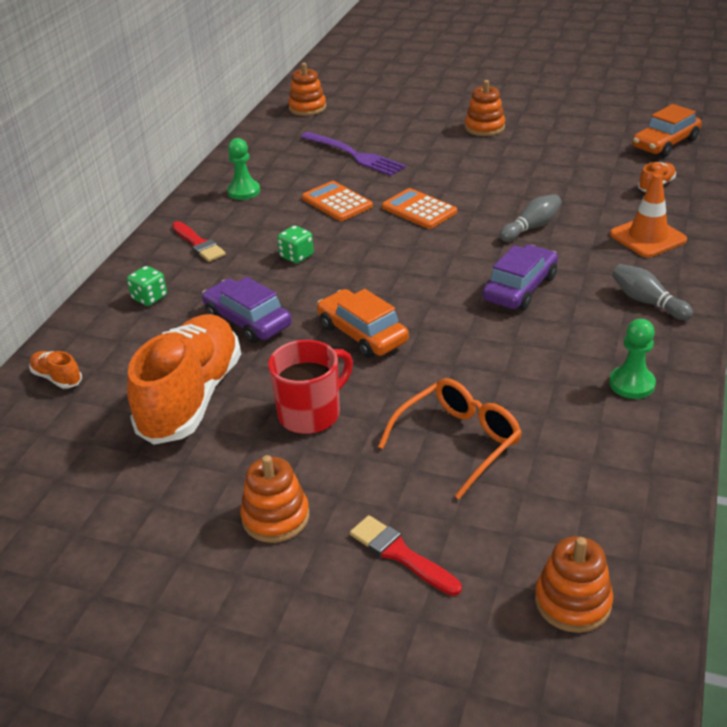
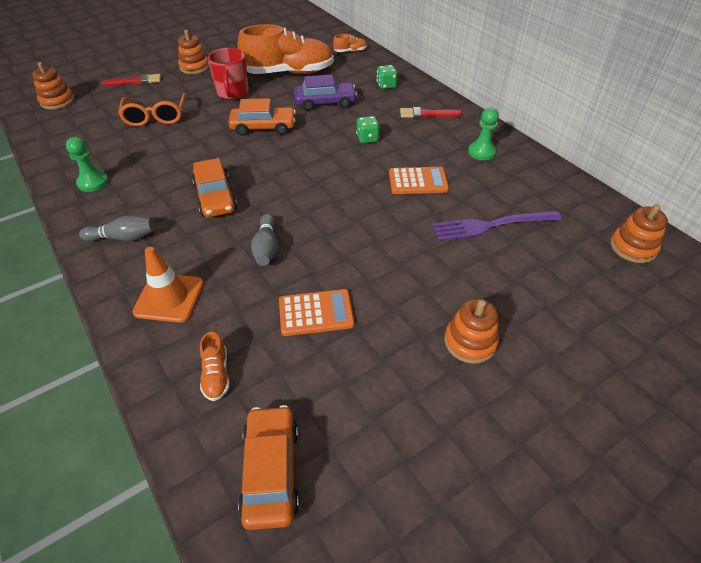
camera: 125 degrees right, 10 degrees up
(191, 397) = (289, 73): orange shoe -> orange shoe turned 60 degrees counterclockwise
(419, 210) = (361, 210): orange calculator -> orange calculator (316, 313)
(520, 288) = (215, 197): purple car -> orange car

